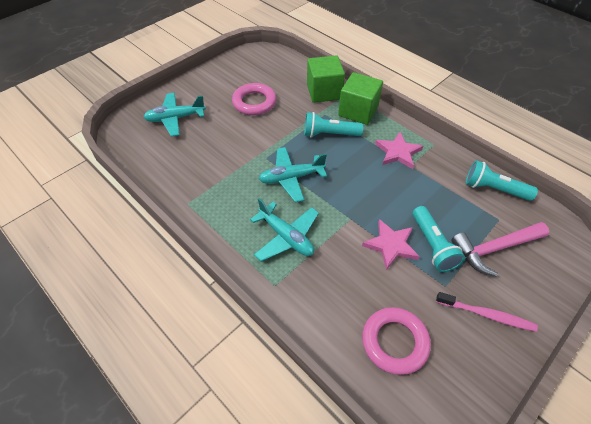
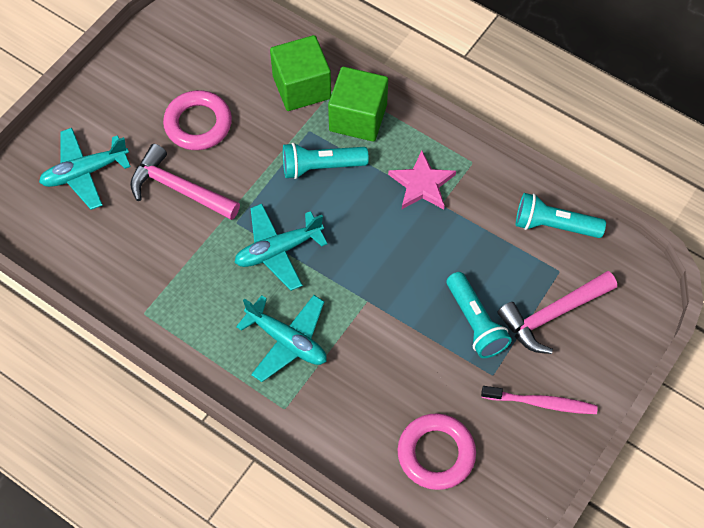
camera: 10 degrees left, 10 degrees up
(232, 134) = (178, 189): none -> pink hammer
(391, 245) = (422, 331): pink star -> none

